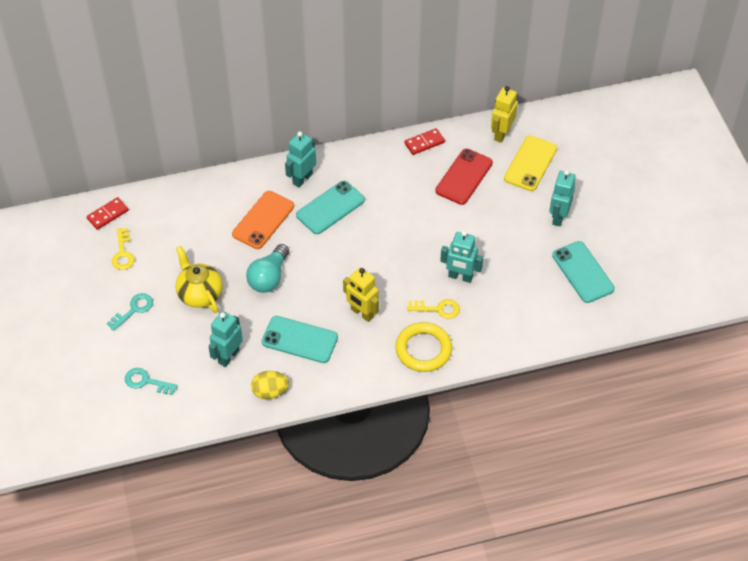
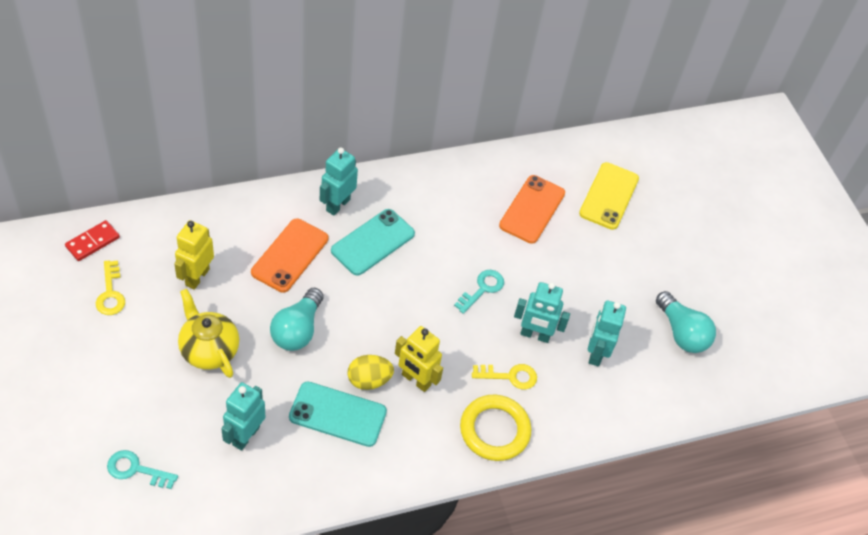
camera: 10 degrees left, 0 degrees up
(134, 309) = (123, 369): turquoise key -> turquoise key (482, 289)
(270, 392) = (300, 486): yellow egg -> yellow egg (369, 380)
(424, 143) = (483, 166): red domino -> none
(464, 177) = (532, 209): red phone -> orange phone
(501, 134) = (573, 159): yellow robot -> yellow robot (197, 277)
(558, 217) = (646, 262): turquoise robot -> turquoise robot (595, 353)
(583, 272) = (681, 332): turquoise phone -> turquoise light bulb

